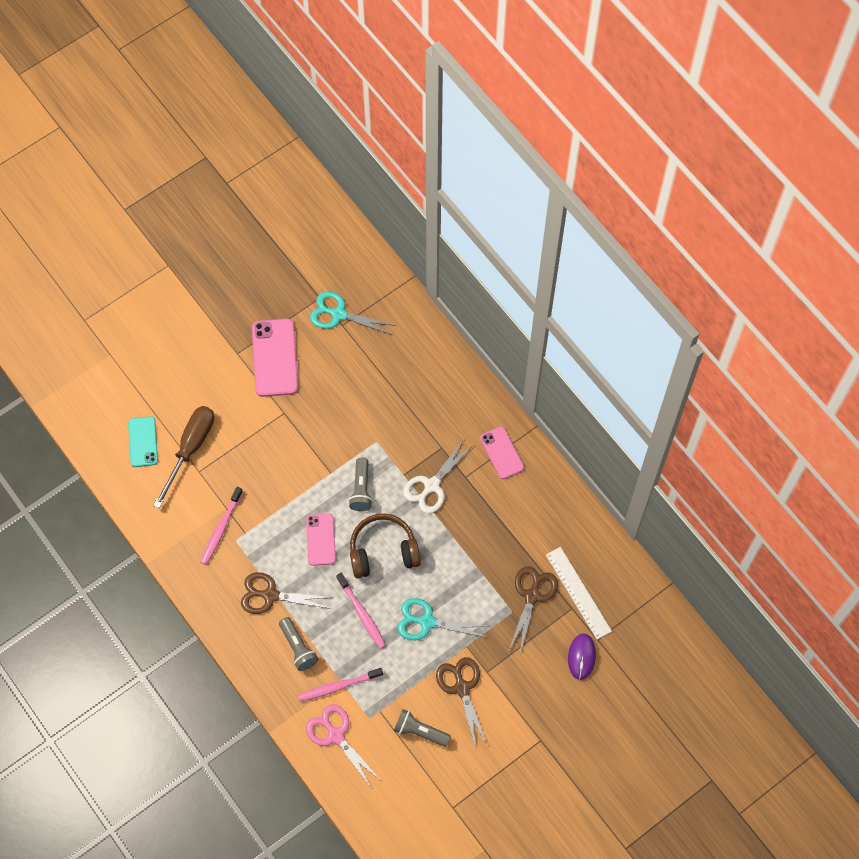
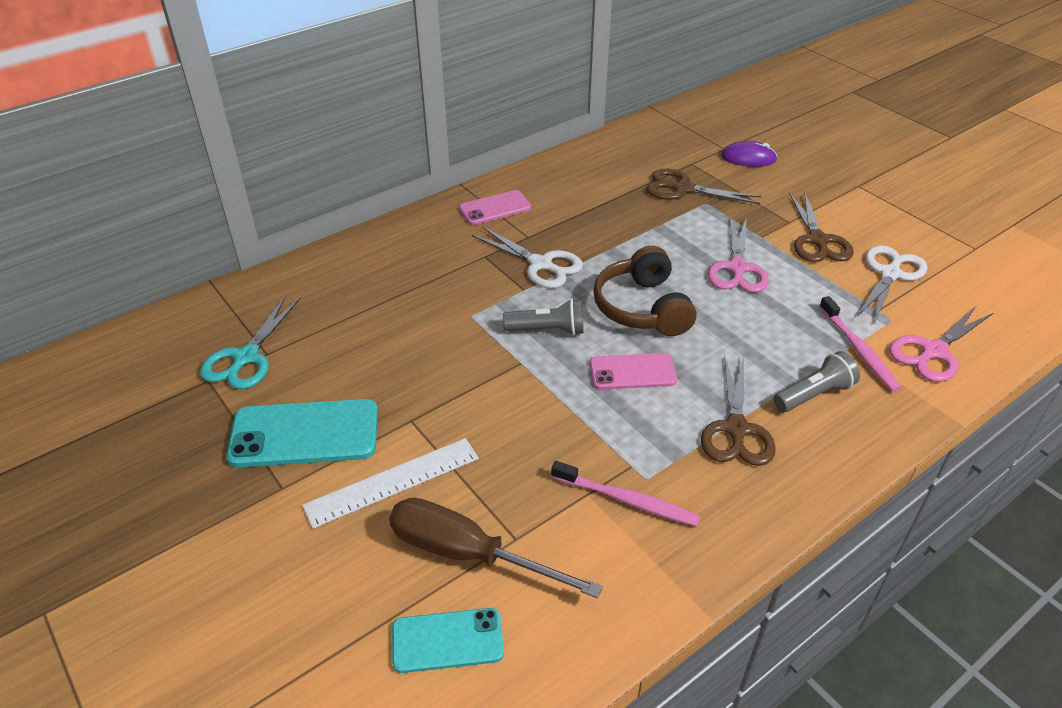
camera: 90 degrees left, 25 degrees down
(275, 358) = (304, 434): pink phone -> turquoise phone
(362, 613) = (741, 328): pink toothbrush -> none
(420, 731) = (890, 274): grey flashlight -> white scissors
(427, 622) = (737, 268): turquoise scissors -> pink scissors
(462, 688) = (817, 240): brown scissors -> brown scissors turned 75 degrees counterclockwise
(578, 593) = (672, 159): white ruler -> white ruler (392, 482)

